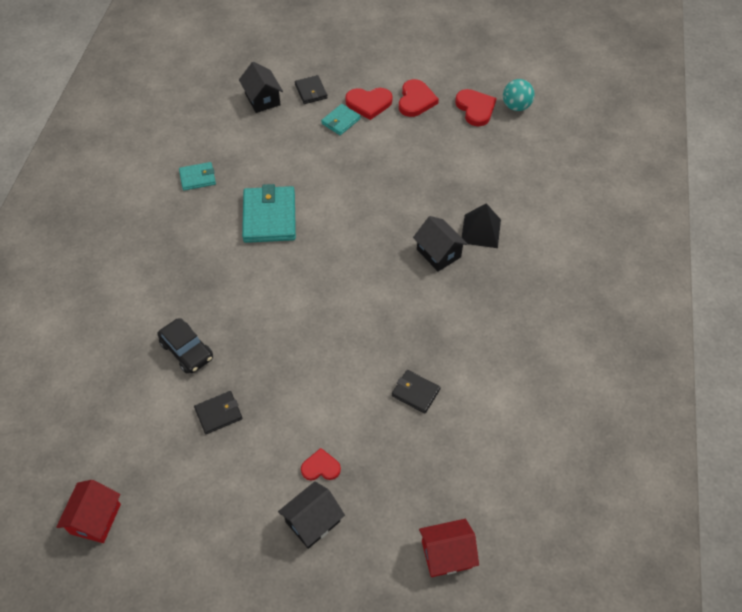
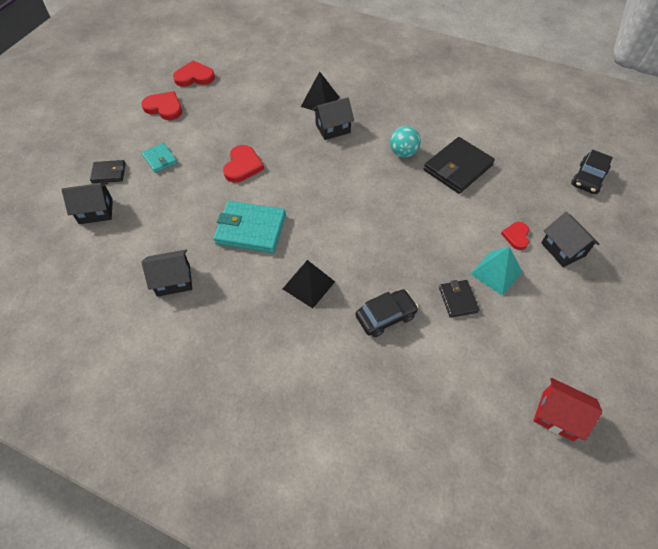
camera: 75 degrees left, 0 degrees up
(197, 178) = (173, 280): turquoise wallet -> black house
(212, 279) = (308, 285): none -> black pyramid
(262, 448) = (496, 272): none -> turquoise pyramid
(369, 103) = (150, 137): red heart -> red heart (243, 166)
(415, 392) = (457, 168): black wallet -> black wallet, size x1.83
(446, 554) = (588, 178): red house -> black car
(516, 106) = (205, 55): turquoise ball -> turquoise ball (403, 153)

